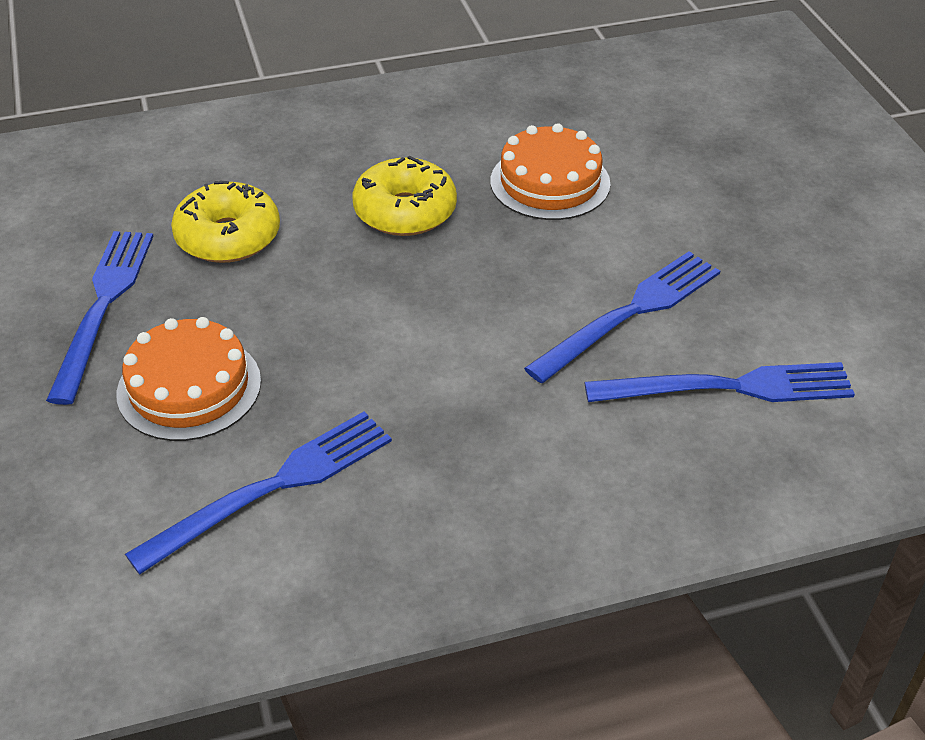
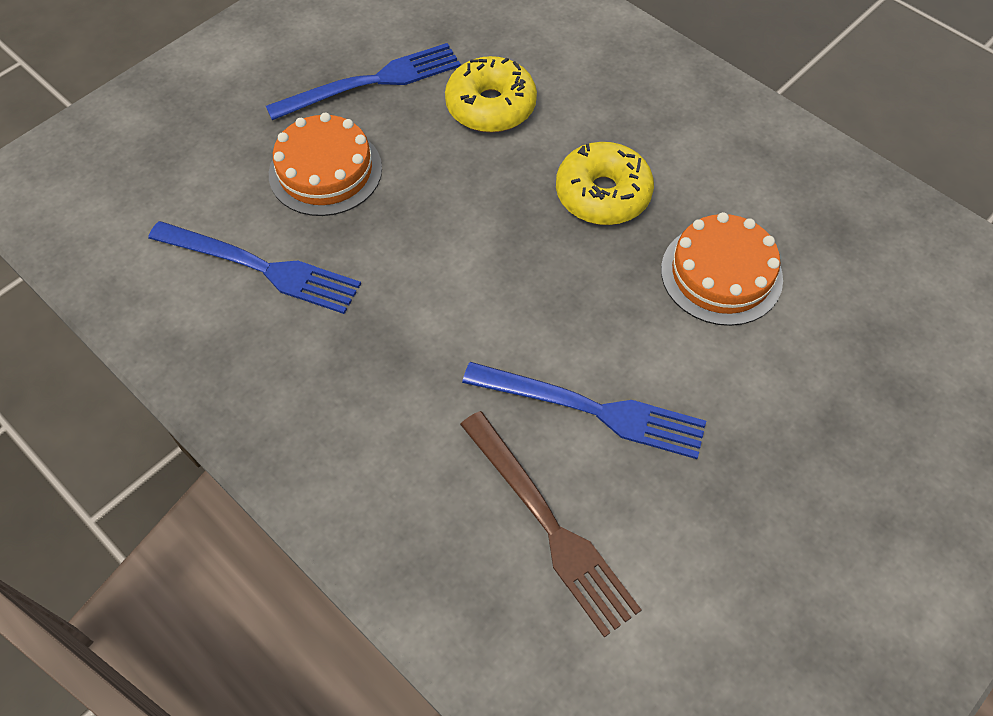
camera: 60 degrees right, 15 degrees up
(729, 387) = (549, 525): blue fork -> brown fork

